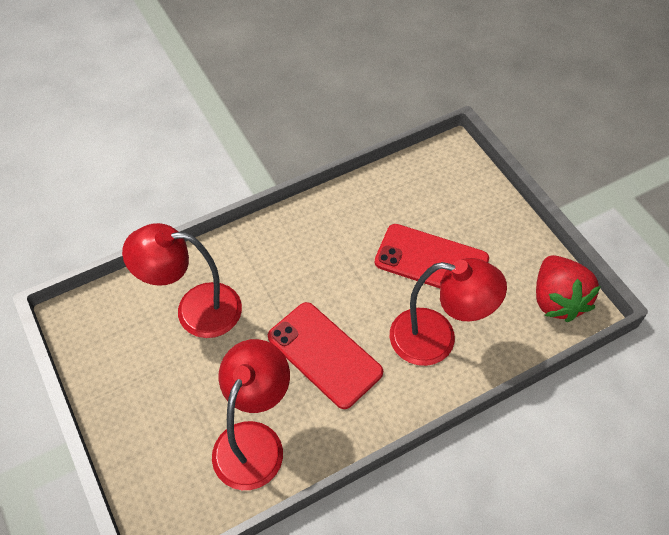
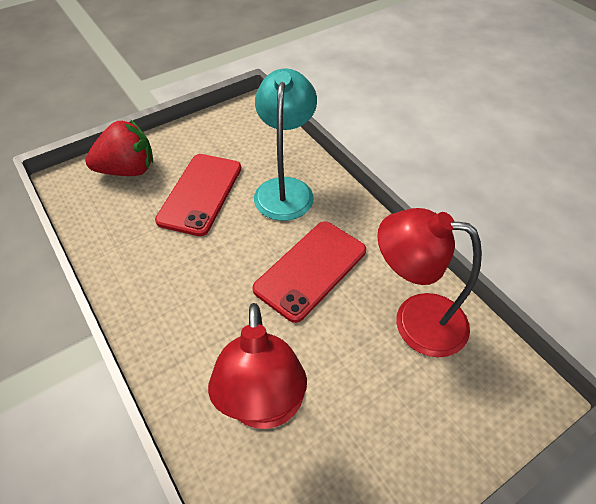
camera: 95 degrees left, 5 degrees down
(437, 339) = (285, 189): red lamp -> turquoise lamp
(557, 300) = (242, 119): red strawberry -> red strawberry (128, 170)

